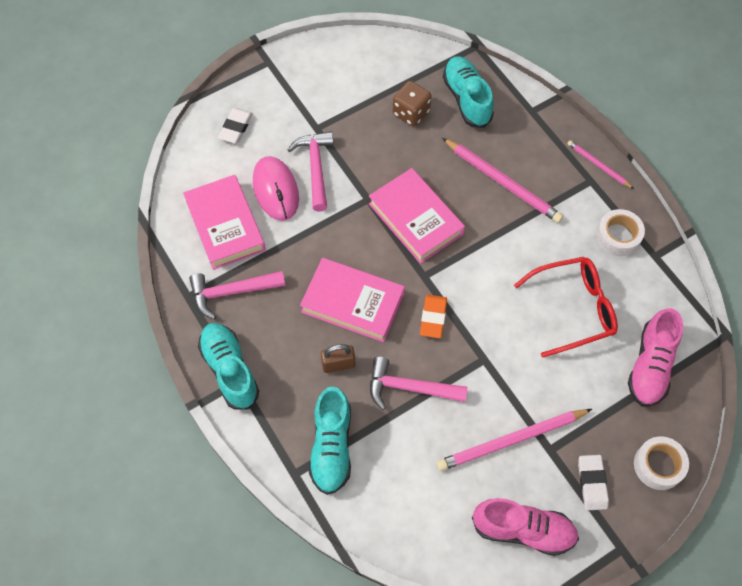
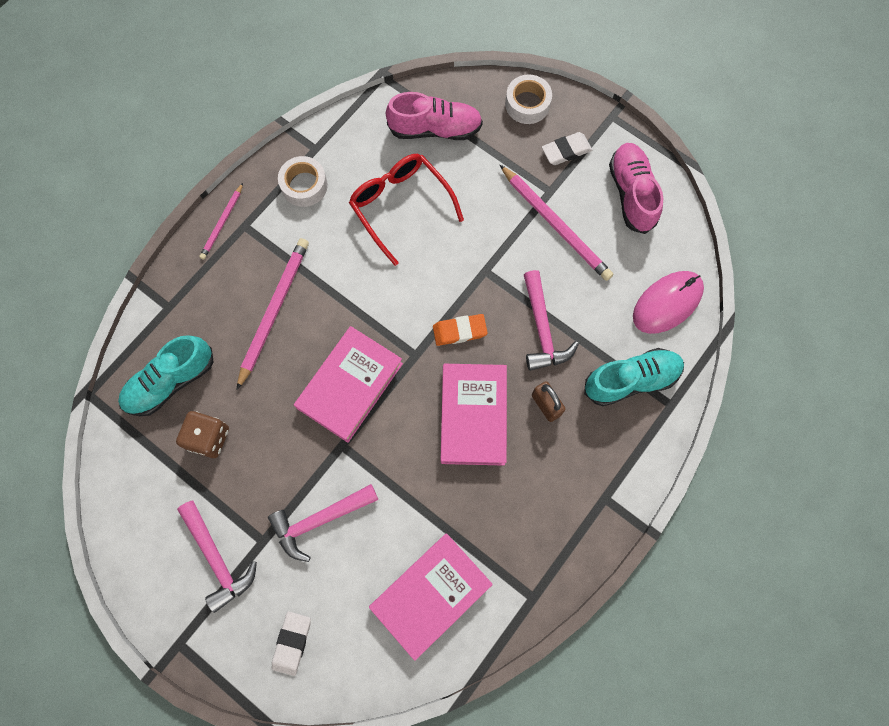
camera: 110 degrees left, 10 degrees up
(230, 370) = (597, 512): turquoise shoe -> none
(231, 292) = (510, 550): pink hammer -> pink hammer (217, 559)
(236, 128) = (292, 643): white eraser -> white eraser turned 75 degrees counterclockwise
(276, 190) = (364, 555): pink mouse -> pink mouse (667, 303)

